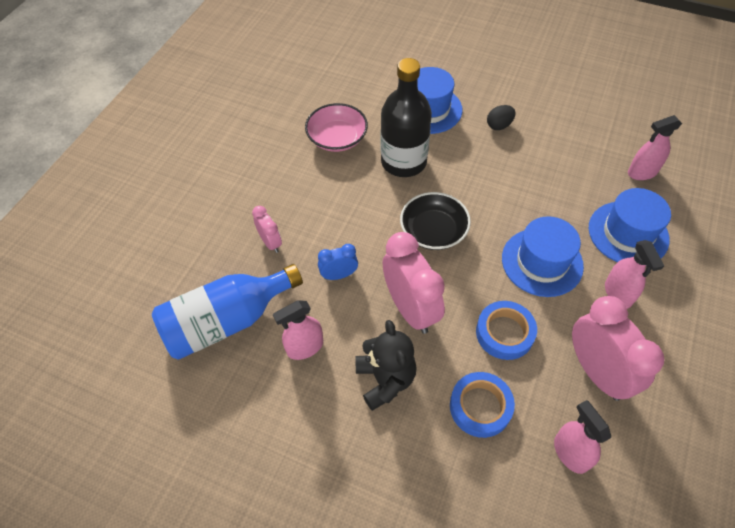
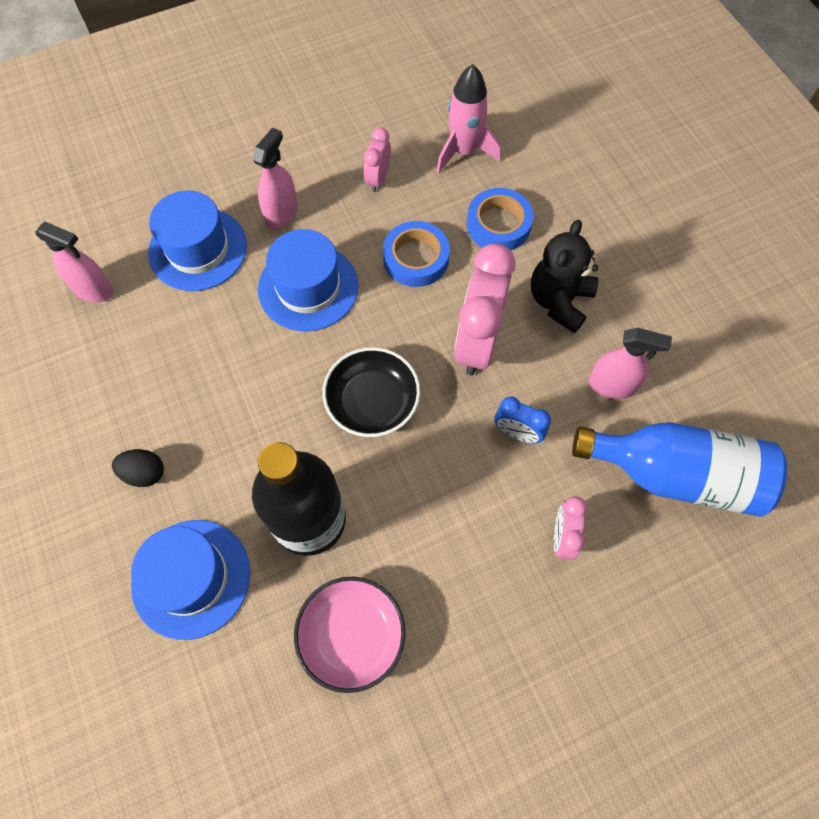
camera: 140 degrees left, 10 degrees up
(570, 453) = (464, 152): pink spray bottle -> pink rocket
(596, 372) = (378, 179): pink clock -> pink clock, size x0.51

